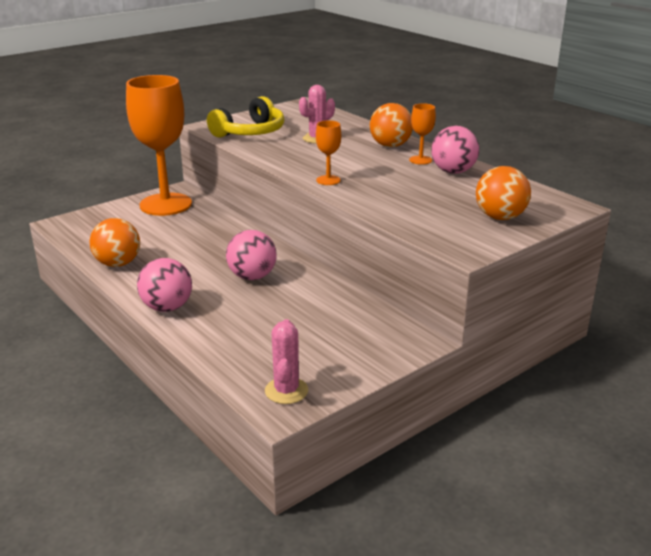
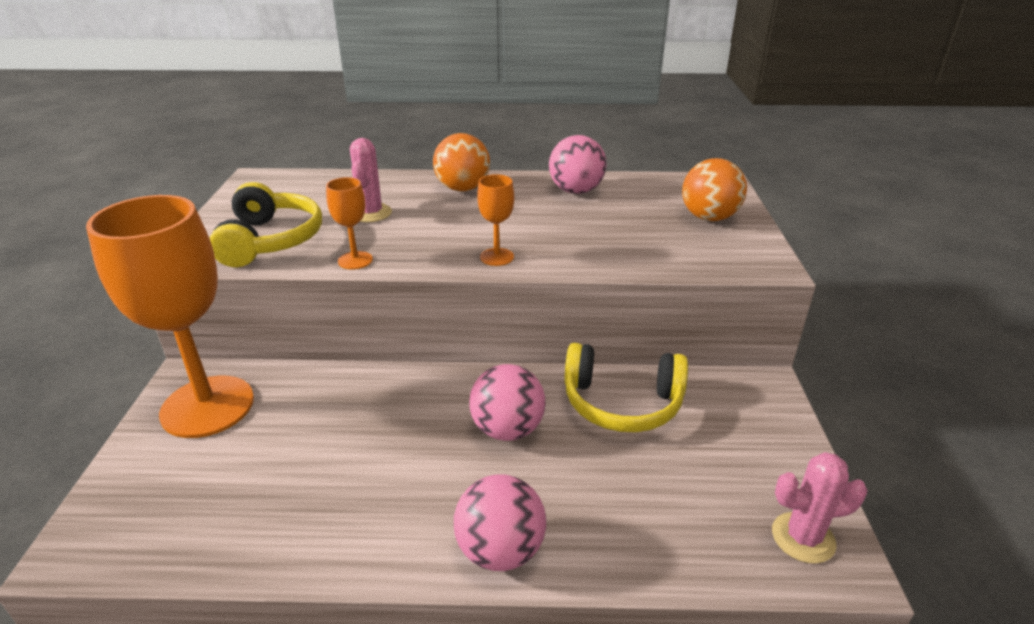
camera: 50 degrees left, 5 degrees up
(118, 264) = (308, 543): orange ball -> none
(286, 391) = (803, 538): pink cactus -> pink cactus turned 45 degrees counterclockwise
(324, 300) = (622, 403): none -> yellow headphones
(420, 160) = (523, 192): orange goblet -> orange goblet (355, 260)

